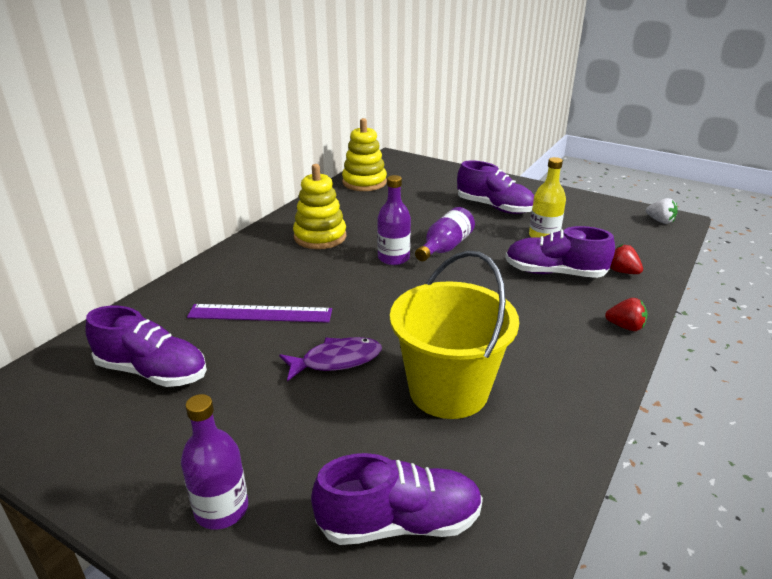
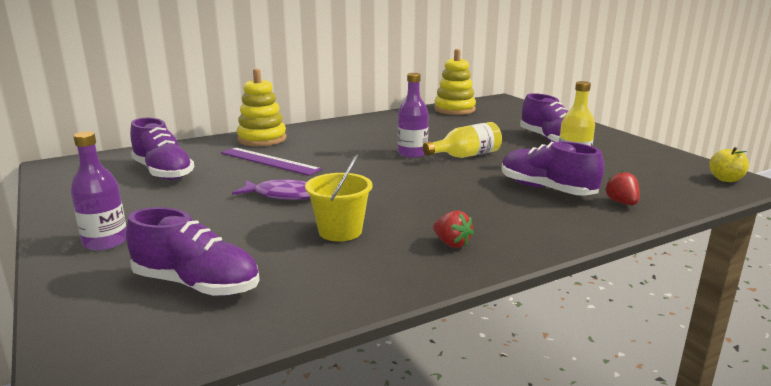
camera: 30 degrees right, 10 degrees down
(320, 237) = (372, 132): yellow stacking toy -> yellow stacking toy (262, 139)
(445, 247) = (466, 155): purple bottle -> yellow bottle
(448, 391) = (340, 231): yellow bucket -> yellow bucket, size x0.59
(625, 327) = (565, 236): red strawberry -> red strawberry (452, 243)
(660, 221) = (725, 179): white strawberry -> yellow apple

